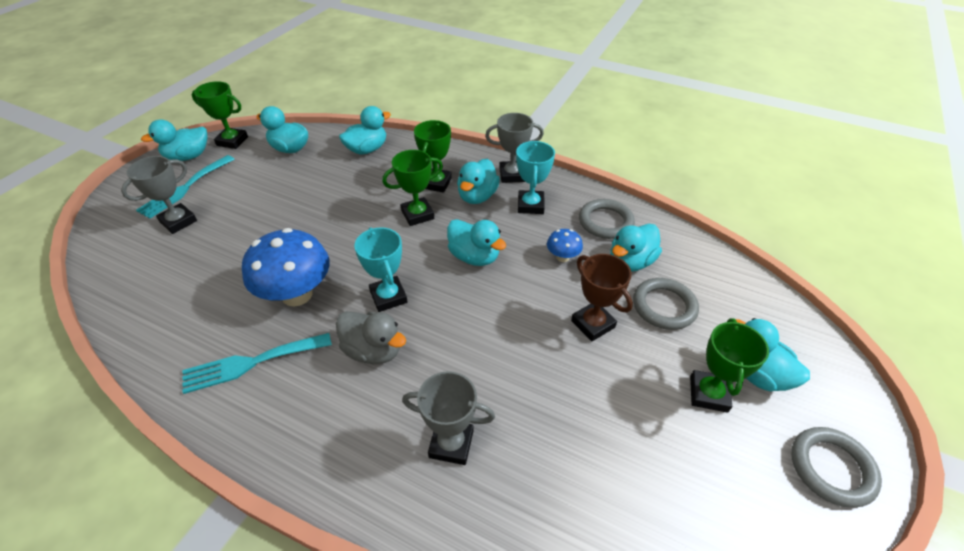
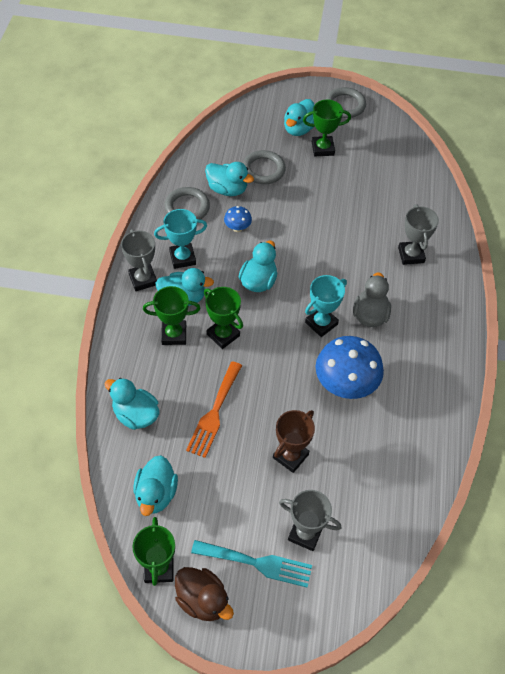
camera: 110 degrees left, 10 degrees up
(188, 156) = (203, 600): turquoise duck -> brown duck
(251, 363) = (414, 383): turquoise fork -> none
(336, 192) = (214, 413): none -> orange fork
(593, 324) = (294, 203): brown trophy -> brown trophy (290, 456)

